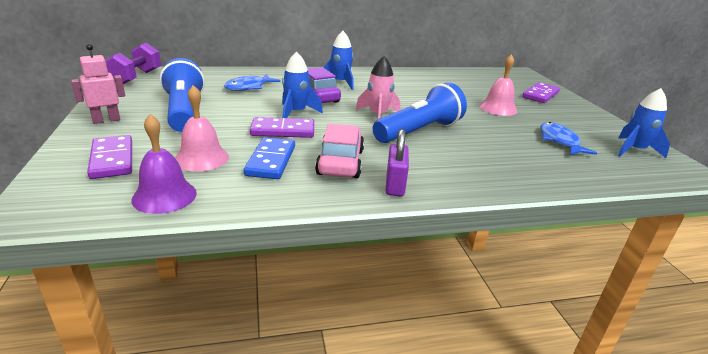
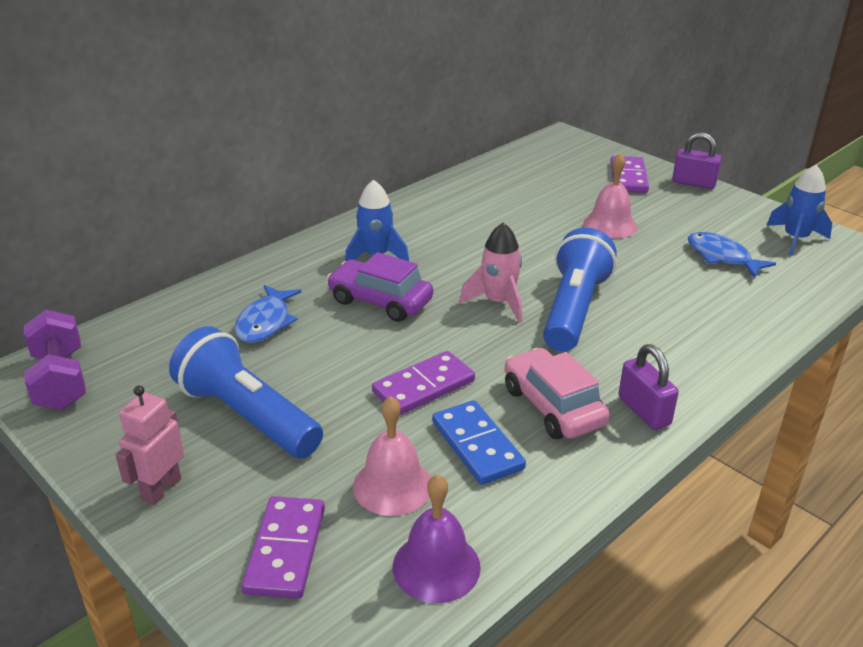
camera: 30 degrees left, 5 degrees up
(112, 159) = (286, 550): purple domino -> purple domino turned 60 degrees clockwise
(296, 113) = (397, 345): blue rocket -> none
(585, 108) = (693, 183): none -> purple padlock

